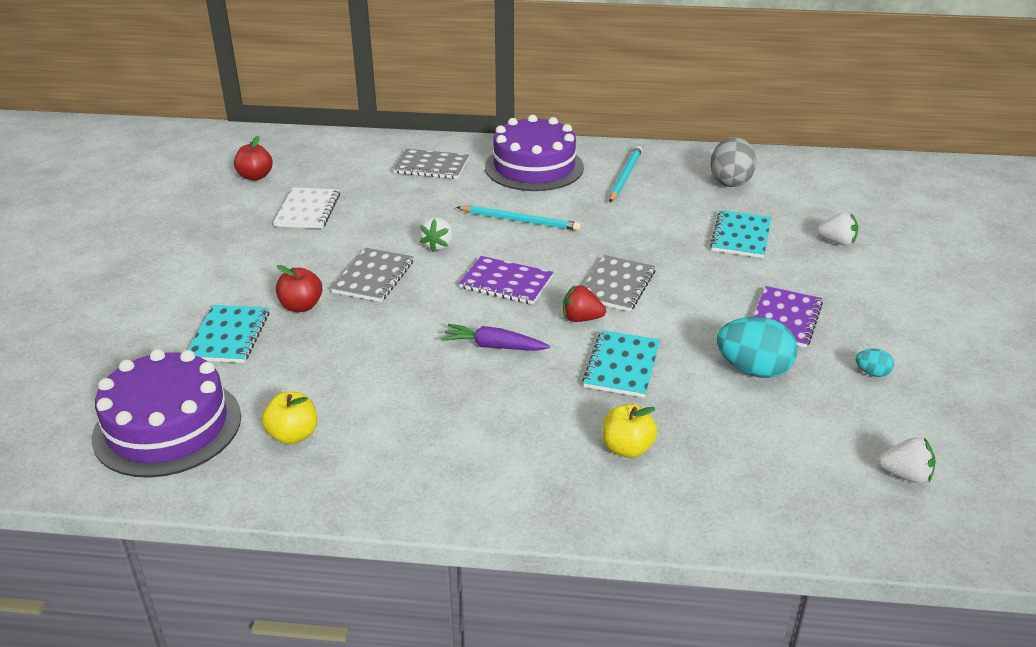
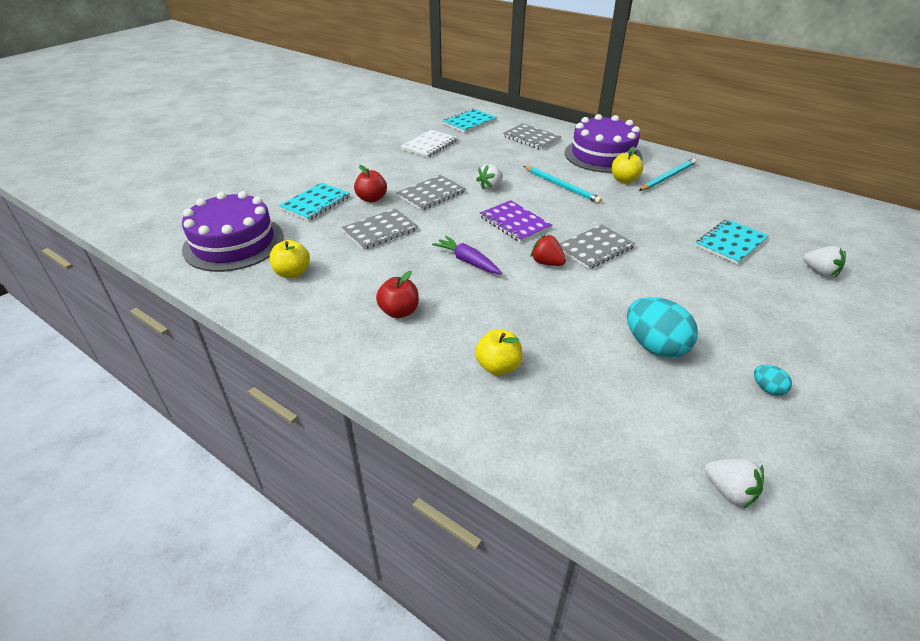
camera: 30 degrees right, 5 degrees up
(255, 176) = (417, 119): red apple -> red apple (399, 312)
(353, 344) = (380, 230): none -> grey notebook
(582, 193) = (624, 180): none -> yellow apple
(622, 366) = (548, 305): turquoise notebook -> turquoise notebook (469, 122)
(730, 181) = (755, 201): grey egg -> none
(784, 319) = (718, 316): purple notebook -> none

